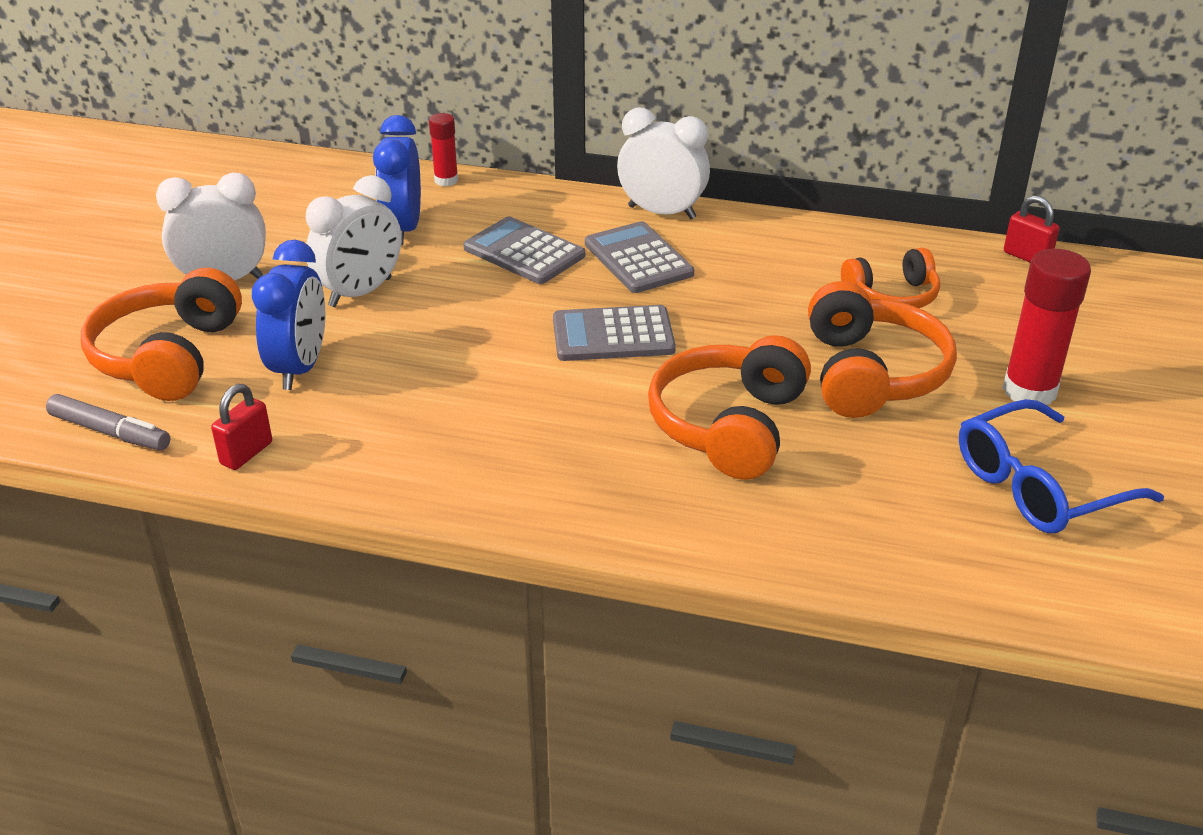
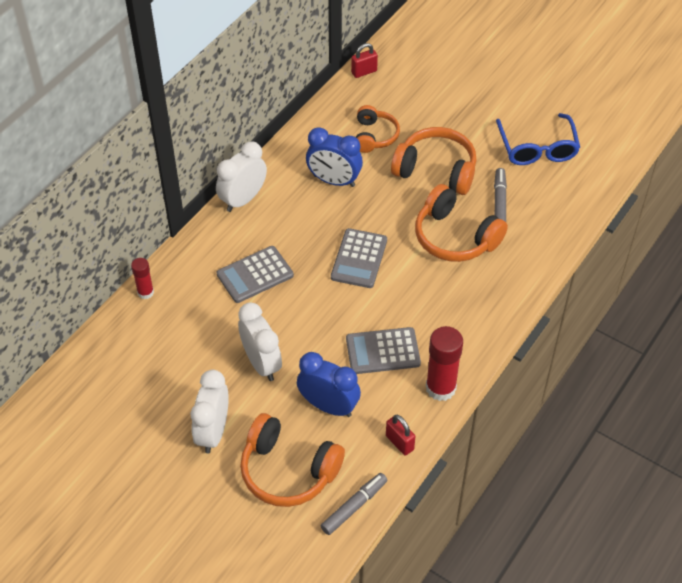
camera: 70 degrees left, 15 degrees up
(403, 229) = (197, 327): blue clock -> blue clock (334, 181)
(638, 259) = (288, 225): grey calculator -> grey calculator (383, 351)
(858, 462) = (499, 201): none -> grey marker
(1029, 391) = (472, 121): red glue stick -> red glue stick (440, 388)

